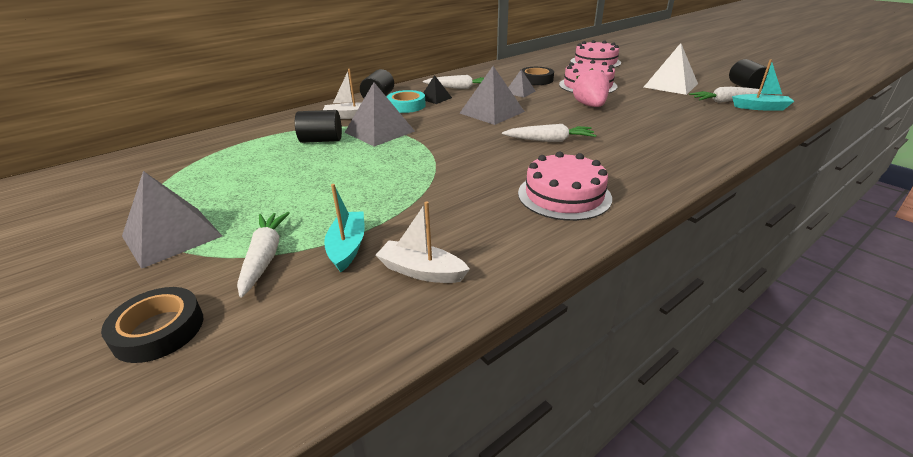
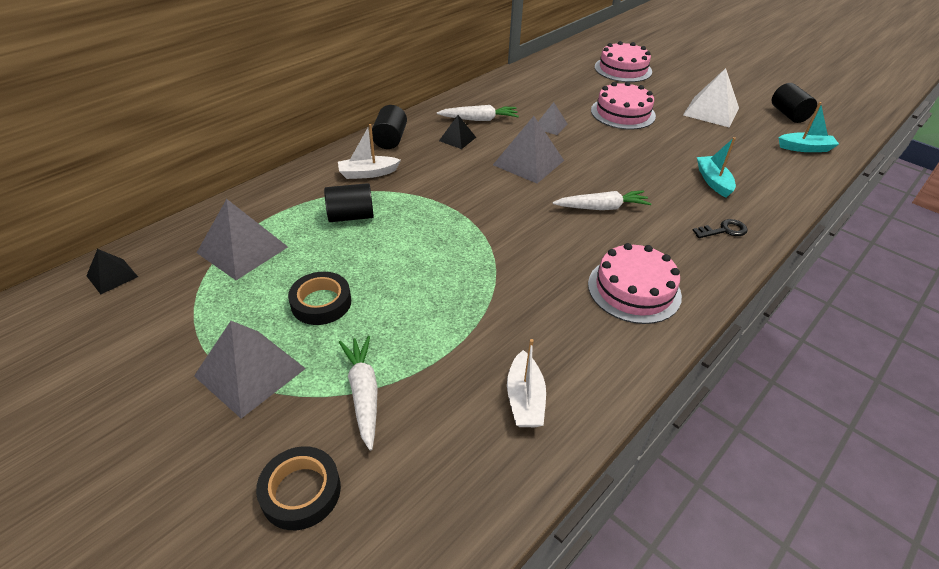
camera: 10 degrees left, 10 degrees up
(104, 169) = (112, 276): none -> black pyramid
(347, 247) = (442, 374): turquoise boat -> turquoise boat (713, 181)
(379, 131) = (412, 199): grey pyramid -> grey pyramid (242, 249)
(406, 106) = (428, 153): turquoise tape -> none
(421, 271) = (524, 399): white boat -> white boat turned 105 degrees counterclockwise
(536, 80) = (563, 103): black tape -> black tape (321, 303)
(590, 106) = (632, 149): pink strawberry -> none
(667, 158) = (724, 230): none -> black key
(726, 101) = (770, 138): white carrot -> none

